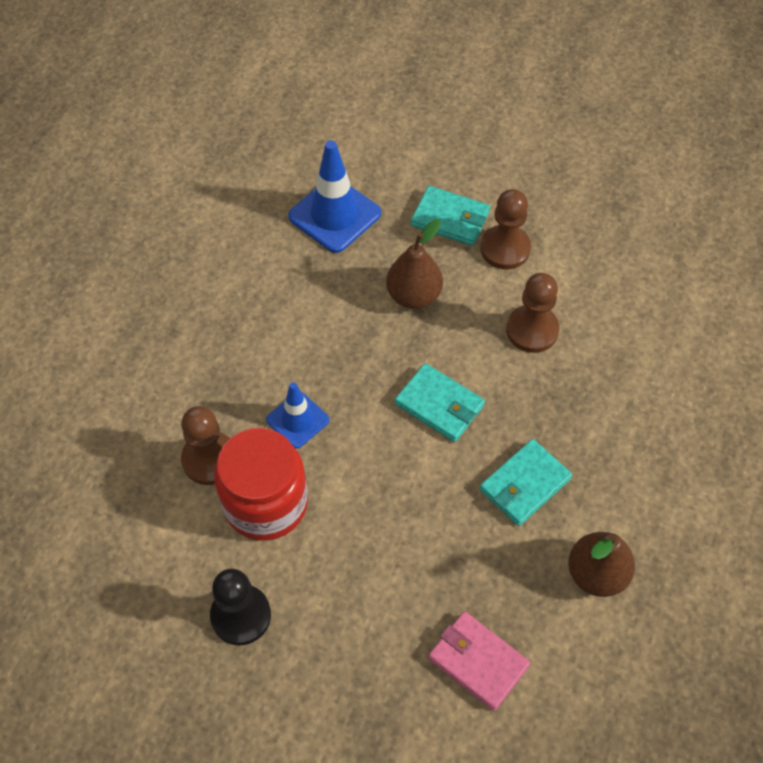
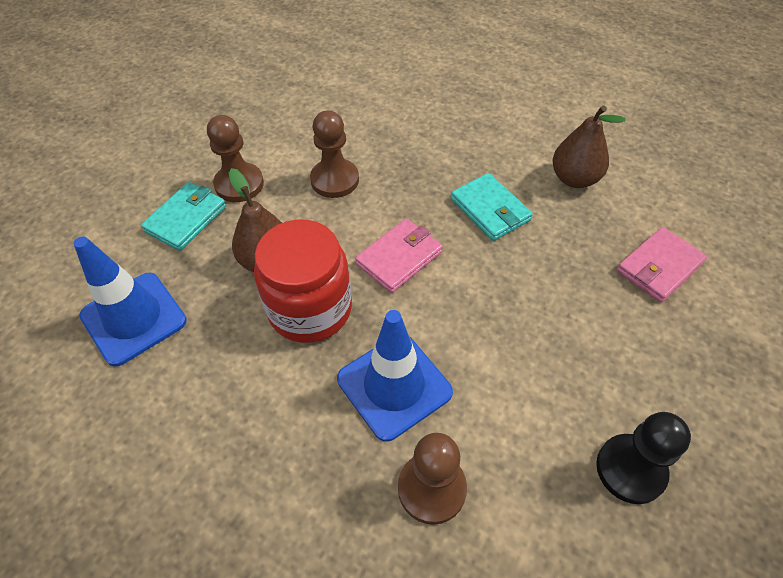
camera: 80 degrees left, 5 degrees down
(265, 503) = (494, 429): red jar -> red jar (310, 309)
(297, 420) = (394, 385): blue traffic cone -> blue traffic cone, size x1.64
(439, 405) = (399, 258): turquoise wallet -> pink wallet

